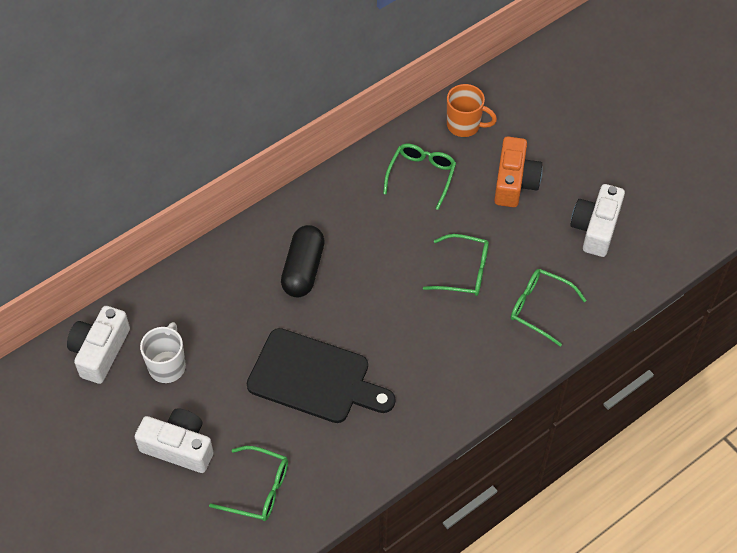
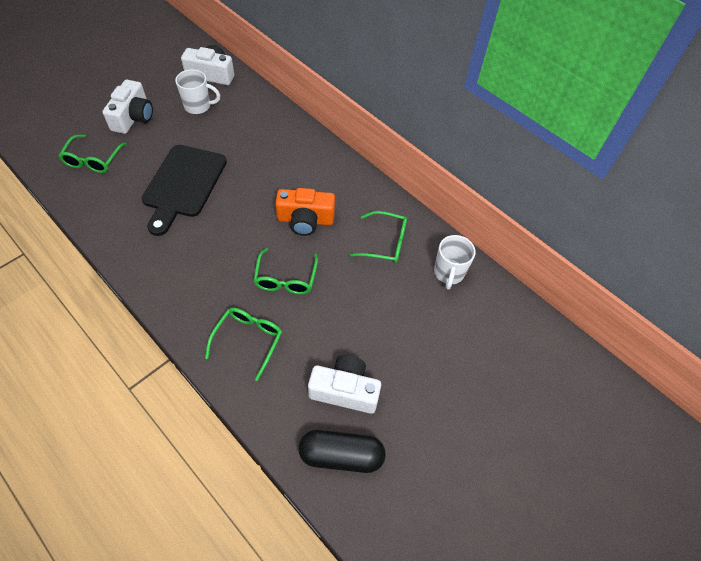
camera: 80 degrees right, 0 degrees up
(303, 269) = (282, 171): black capsule -> black capsule (341, 455)
(464, 125) = (448, 273): orange mug -> white mug
(514, 182) = (390, 316): orange camera -> orange camera (305, 220)

